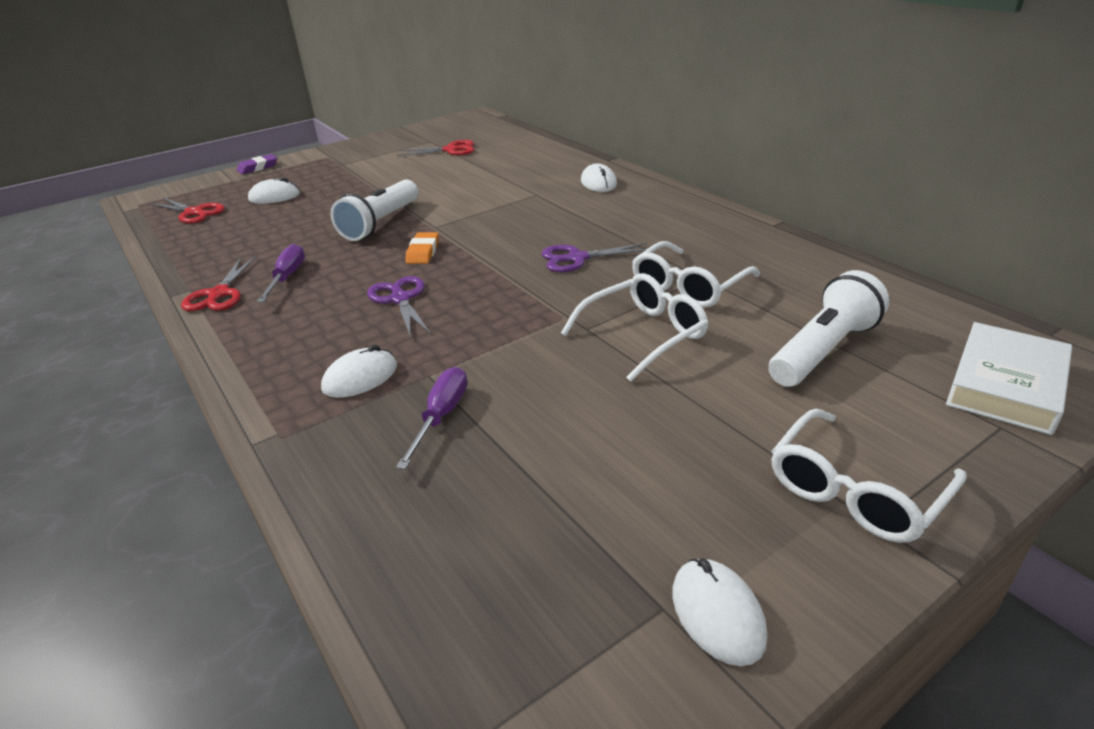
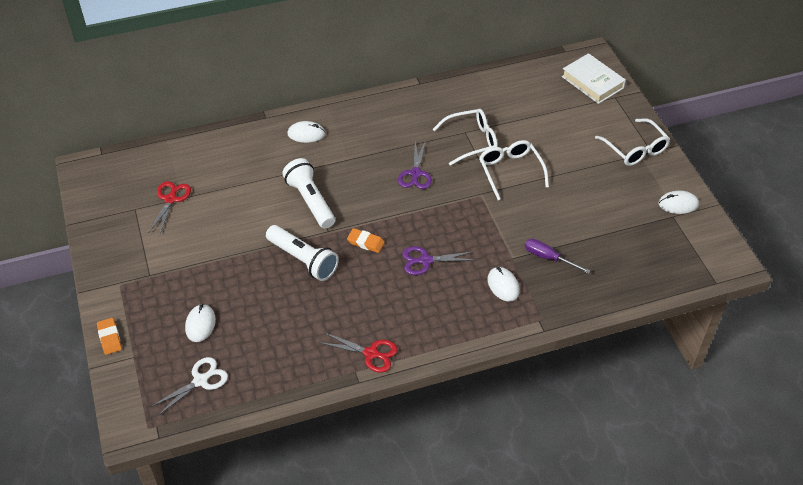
camera: 75 degrees left, 15 degrees up
(194, 213) = (201, 380): red scissors -> white scissors
(258, 167) = (109, 338): purple eraser -> orange eraser
(287, 277) = (365, 316): purple screwdriver -> none
(687, 287) = (472, 141): white glasses -> white glasses turned 75 degrees counterclockwise
(823, 350) = (549, 119): white flashlight -> white flashlight (310, 201)

